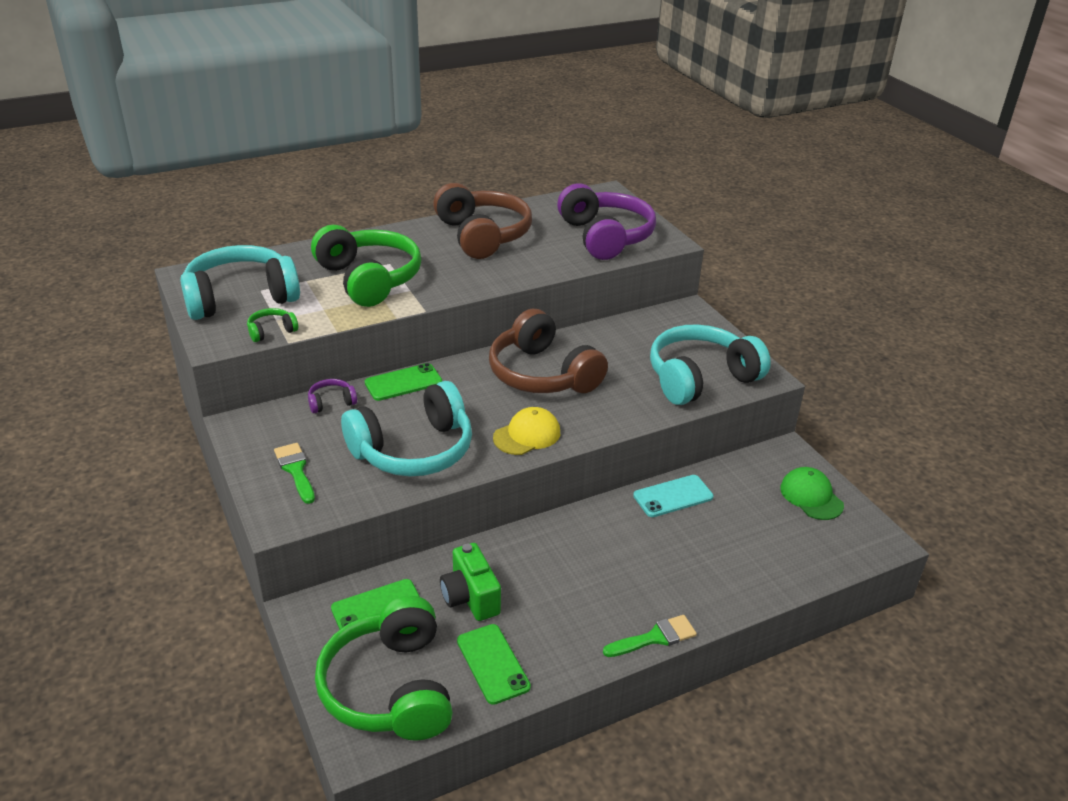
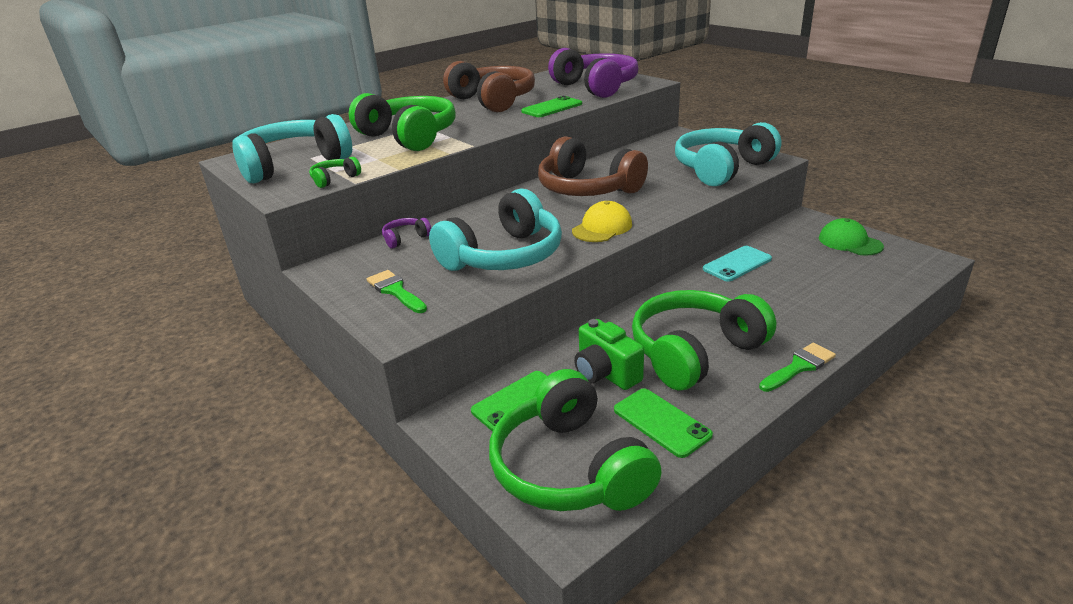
camera: 10 degrees left, 5 degrees down
(403, 383) = (466, 214): green phone -> green phone (552, 108)
(566, 595) = (695, 352): none -> green headphones

